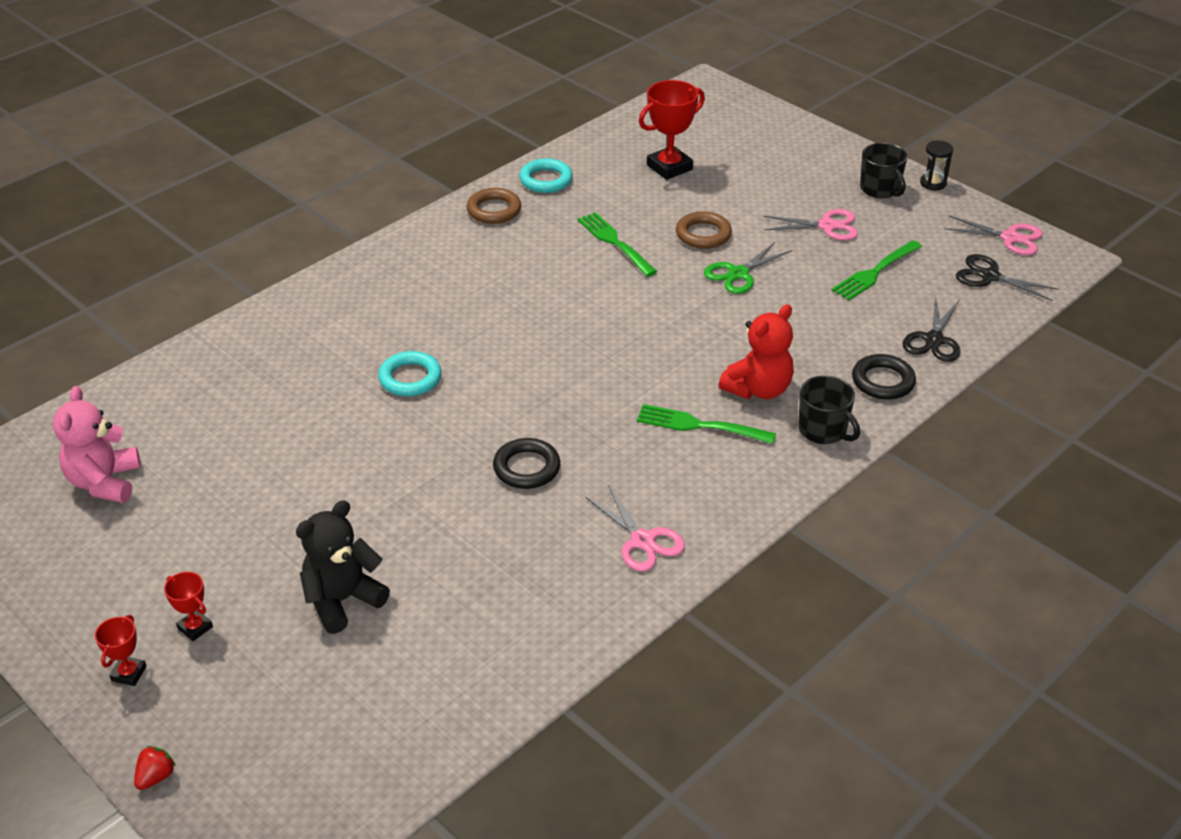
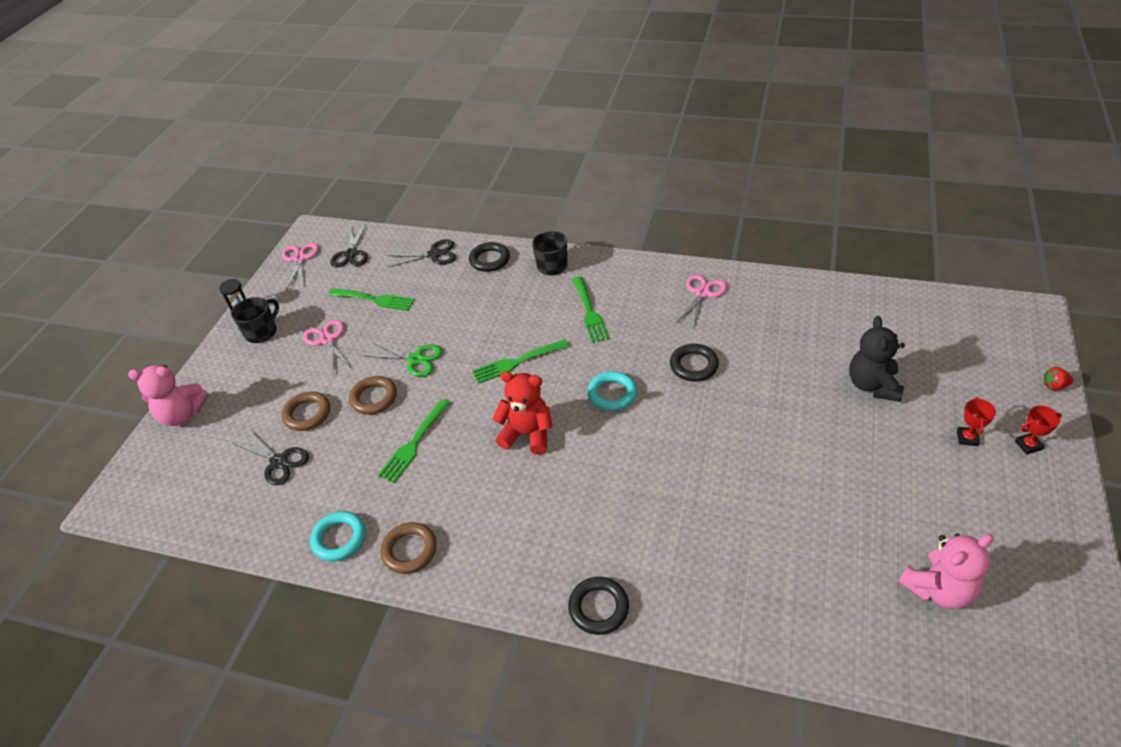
camera: 115 degrees left, 5 degrees up
(329, 284) = (598, 608): none -> black ring
(342, 600) = (873, 385): black teddy bear -> black teddy bear turned 75 degrees clockwise
(410, 378) = (665, 473): turquoise ring -> turquoise ring (612, 394)
(665, 339) = (517, 362): none -> green fork
(669, 167) = (279, 462): red trophy -> black scissors
(719, 193) = (307, 414): none -> brown ring
(758, 389) = (536, 302): red teddy bear -> red teddy bear (527, 434)
(787, 129) = (182, 414): none -> pink teddy bear

